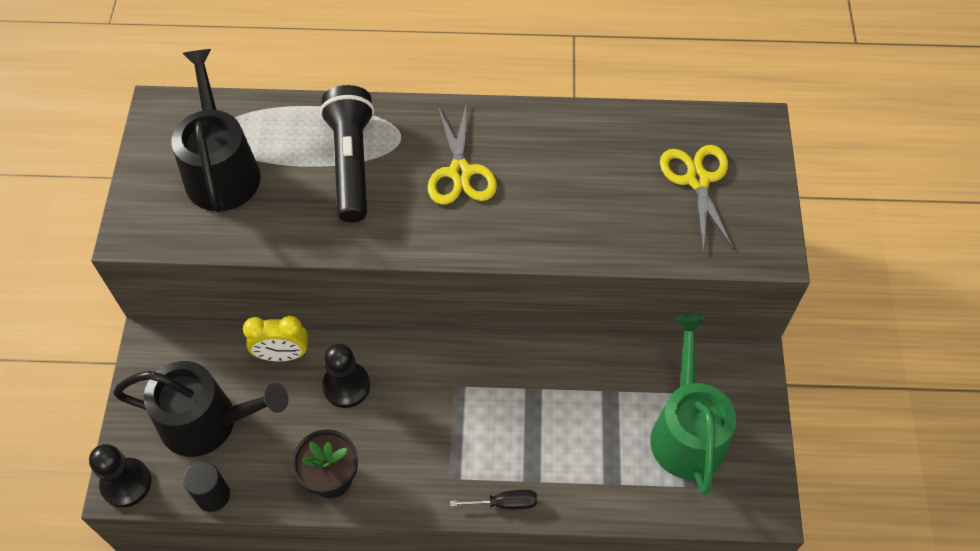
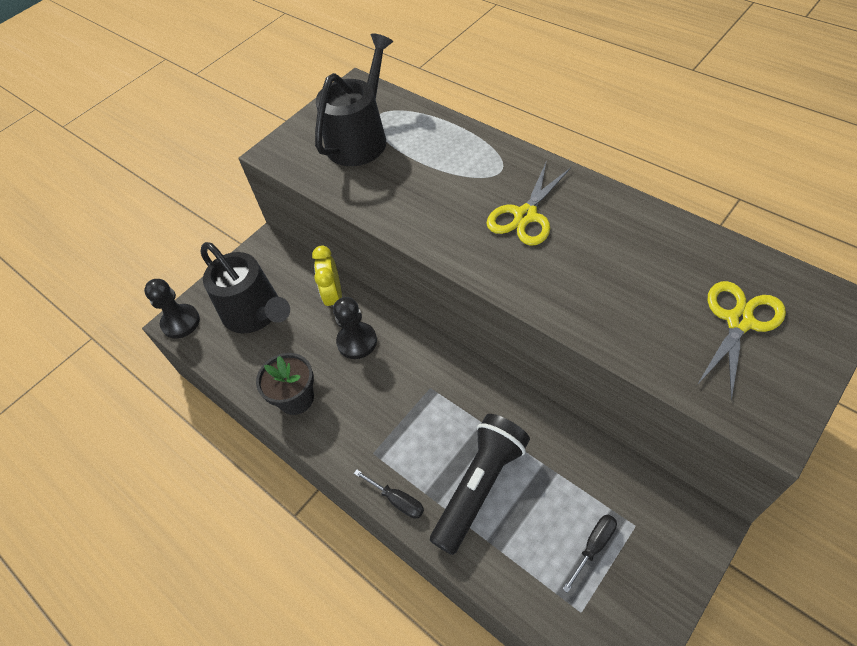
camera: 45 degrees right, 5 degrees down
(213, 495) = (219, 362): black cylinder -> none
(282, 355) = (334, 297): yellow clock -> yellow clock turned 45 degrees clockwise
(351, 163) = (449, 173): black flashlight -> black flashlight (480, 486)
(686, 431) = (593, 547): green watering can -> black screwdriver

